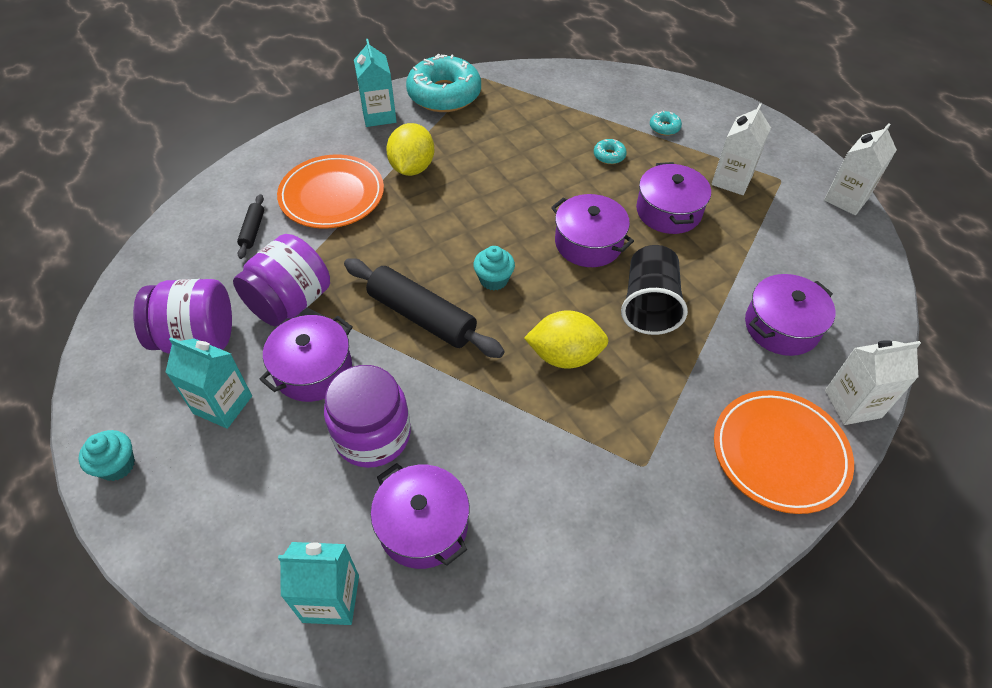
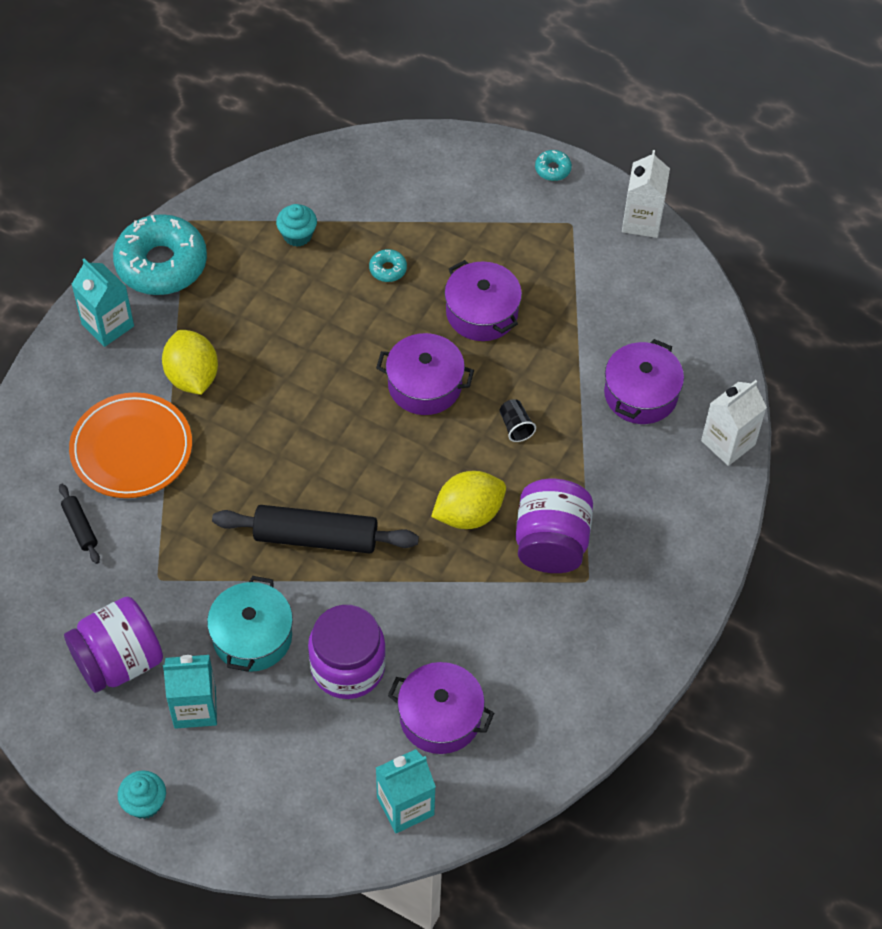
camera: 30 degrees left, 5 degrees up
(290, 302) = (180, 583): purple jar -> purple jar (551, 543)
(313, 370) = (252, 636): purple pot -> turquoise pot
(494, 279) = (358, 467): turquoise cupcake -> turquoise cupcake (297, 235)
(649, 305) = (515, 426): black cup -> black cup, size x0.47
(664, 127) = (425, 206): turquoise donut -> turquoise donut (552, 169)
(731, 180) = (524, 246): white carton -> none
(779, 453) = (688, 516): orange plate -> none

